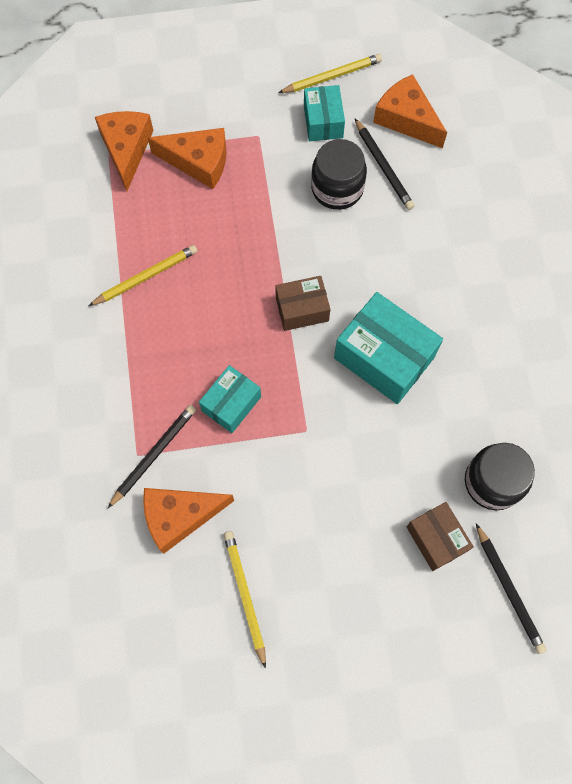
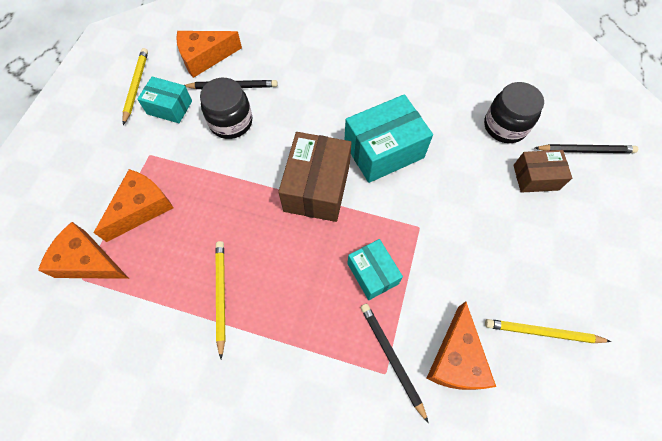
camera: 65 degrees left, 5 degrees down
(302, 309) = (317, 187): brown box -> brown box, size x1.68

